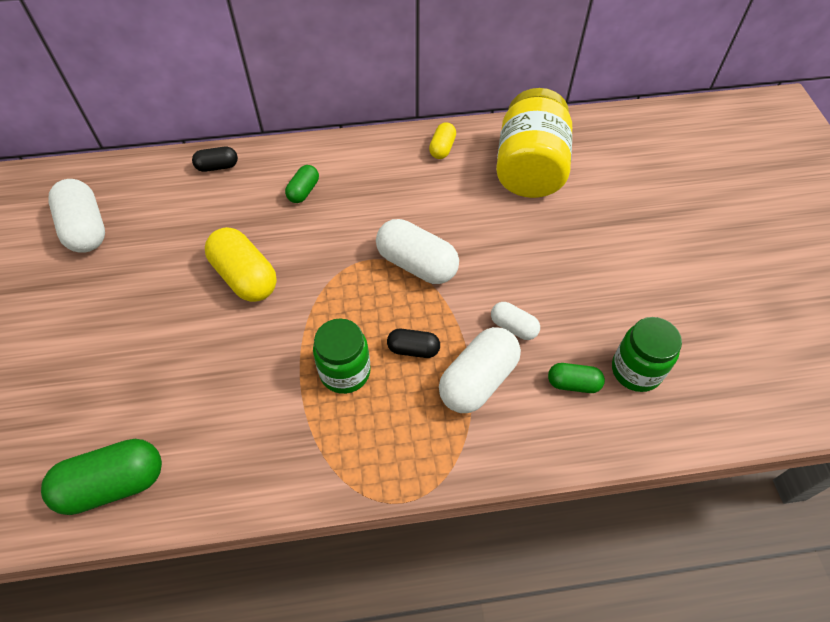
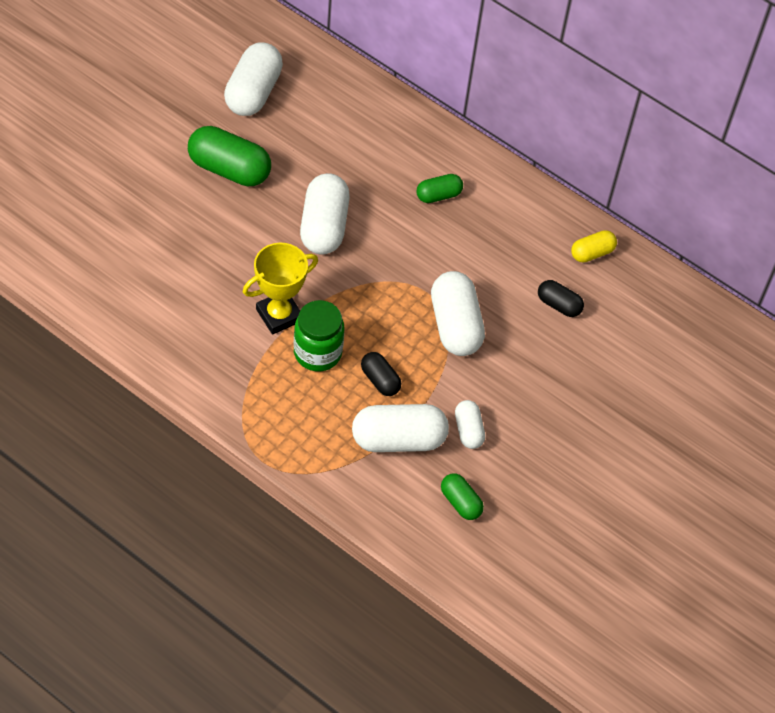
camera: 40 degrees right, 0 degrees up
(113, 484) = (110, 291): green capsule -> green capsule (229, 169)
(217, 166) = (396, 119): black capsule -> black capsule (559, 305)
(245, 277) = (324, 226): yellow capsule -> white capsule
(283, 371) = (279, 315): none -> yellow trophy
(529, 168) = (642, 332): yellow jar -> none
(636, 370) = (516, 537): green jar -> none

